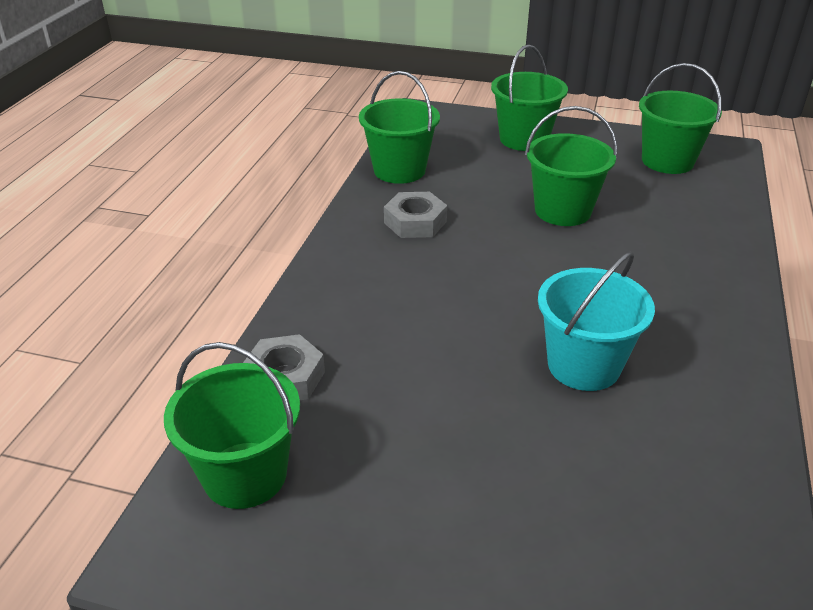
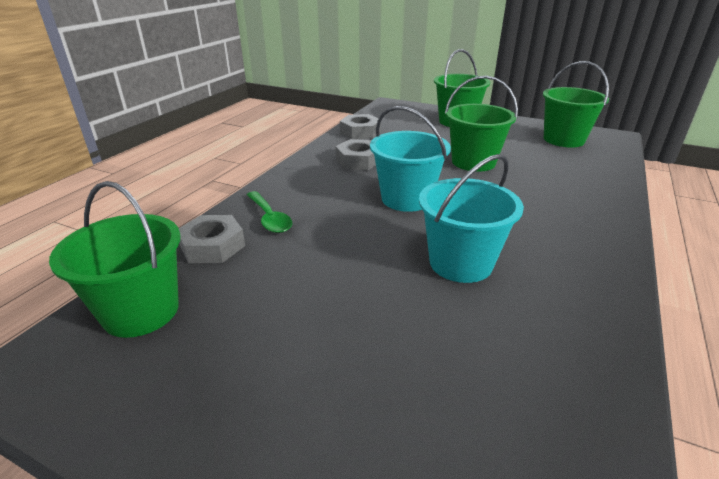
camera: 10 degrees right, 5 degrees down
(337, 328) = (269, 218): none -> green spoon
(399, 170) = (360, 132): green bucket -> grey nut
(495, 279) = (406, 199): none -> turquoise bucket

